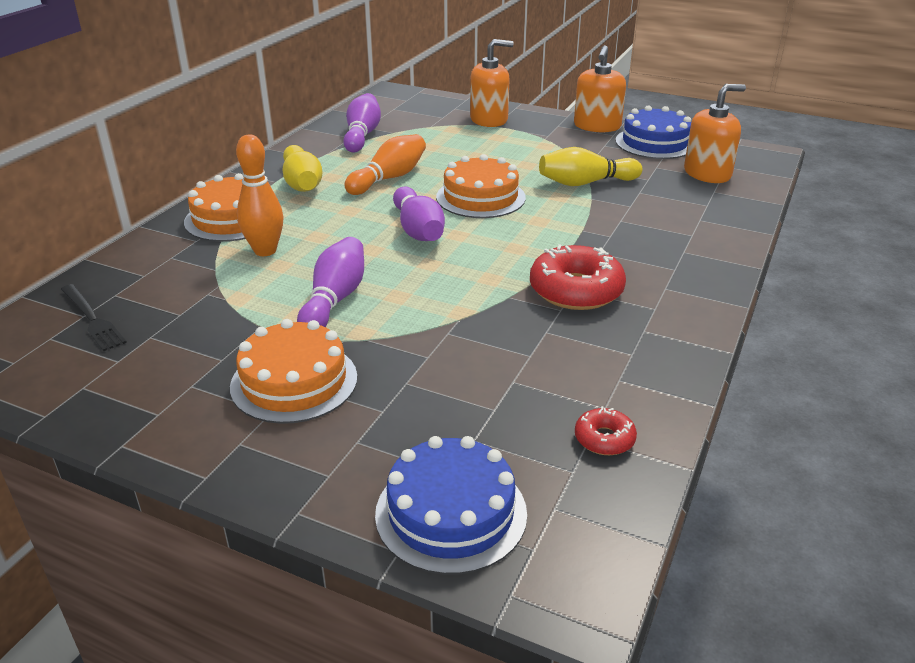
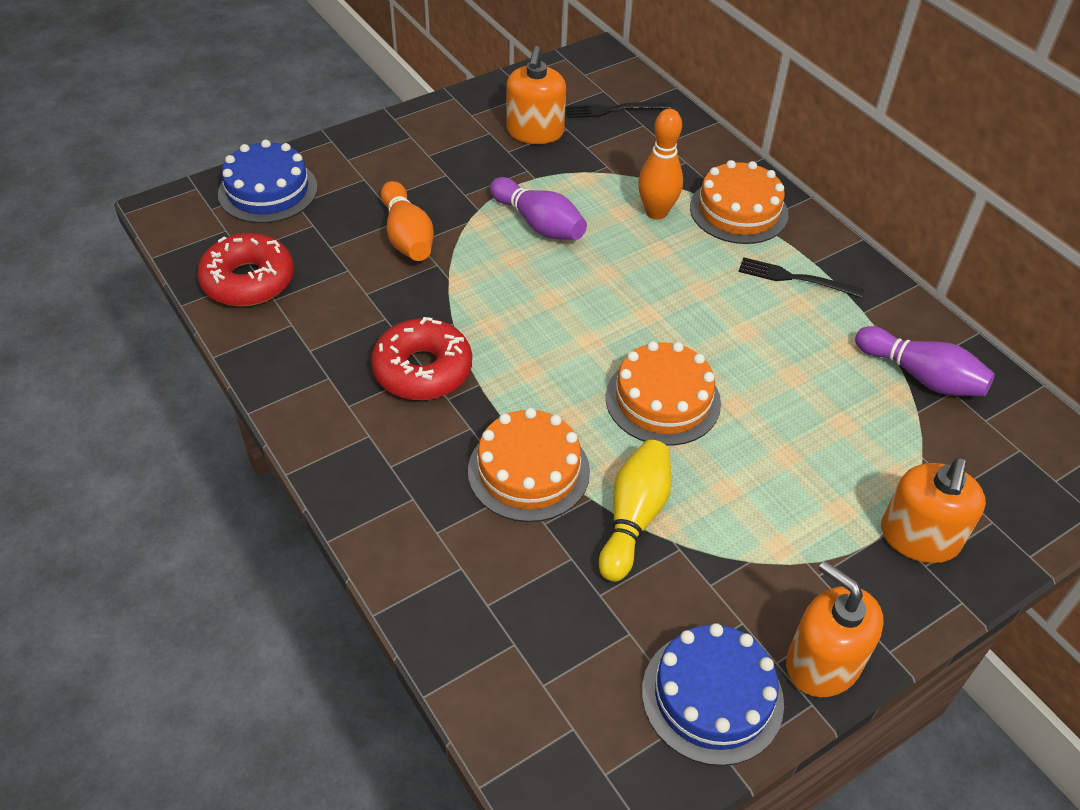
camera: 120 degrees right, 15 degrees up
(294, 381) = (450, 173): orange cake -> orange cake (528, 471)
(302, 183) = (795, 278): yellow bowling pin -> black fork
(389, 178) = (765, 347): orange bowling pin -> orange bowling pin (407, 236)
(418, 230) = (622, 319): purple bowling pin -> none
(604, 439) = (248, 281): red donut -> red donut, size x1.97
(707, 173) = (567, 679): orange soap dispenser -> orange soap dispenser (535, 132)

